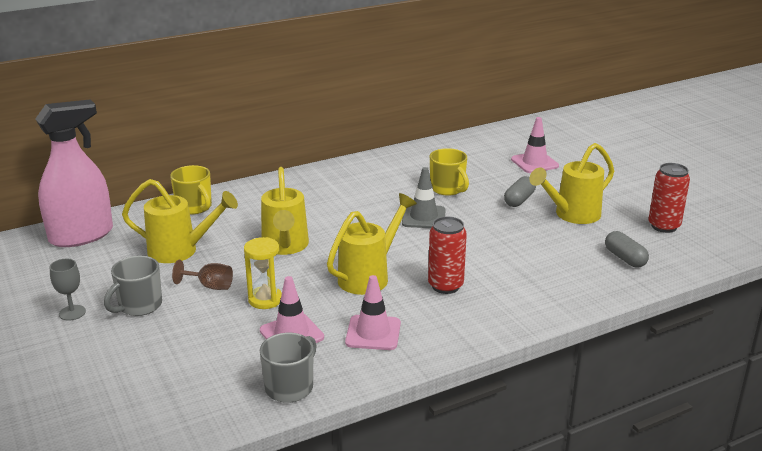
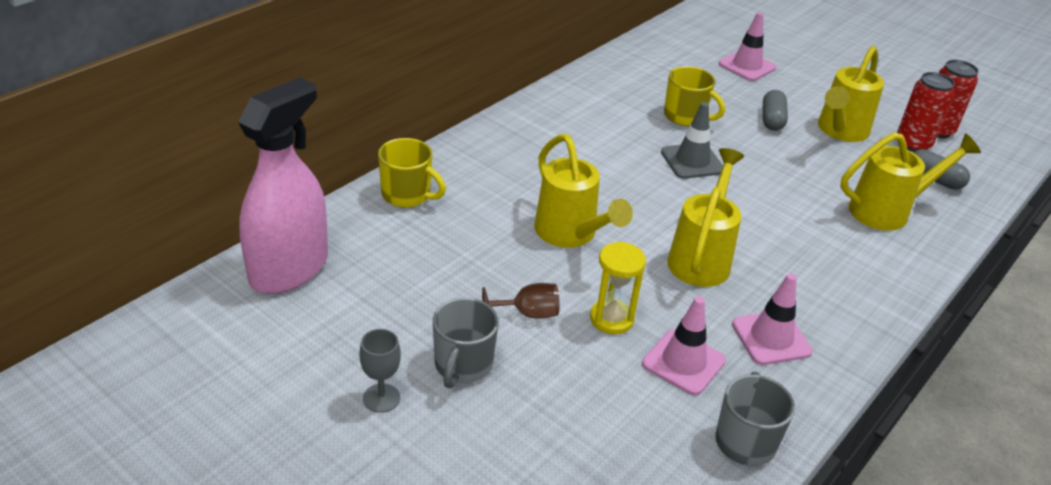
camera: 25 degrees left, 10 degrees up
(180, 251) = (445, 267): yellow watering can -> yellow watering can (887, 211)
(445, 286) = (792, 253): red can -> red can (913, 144)

